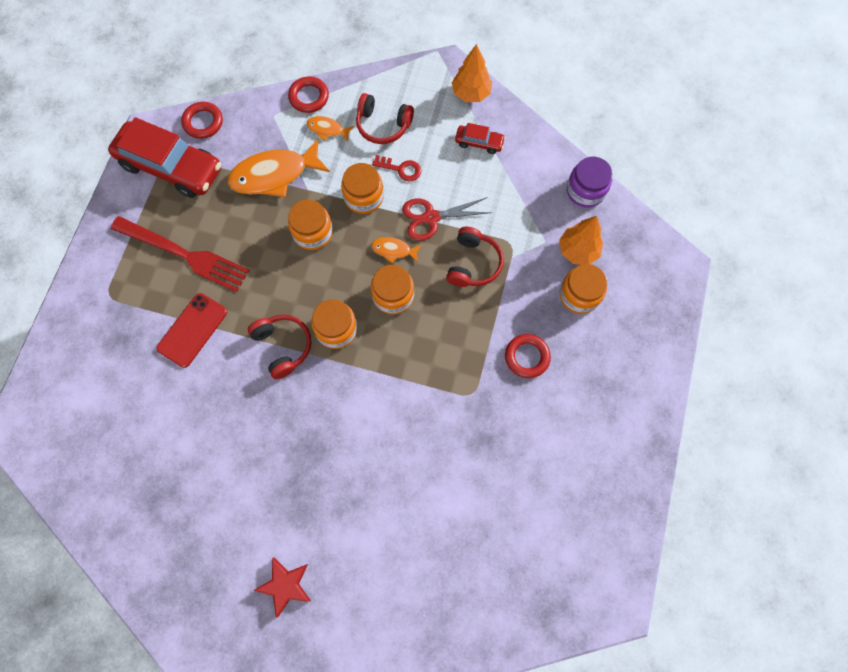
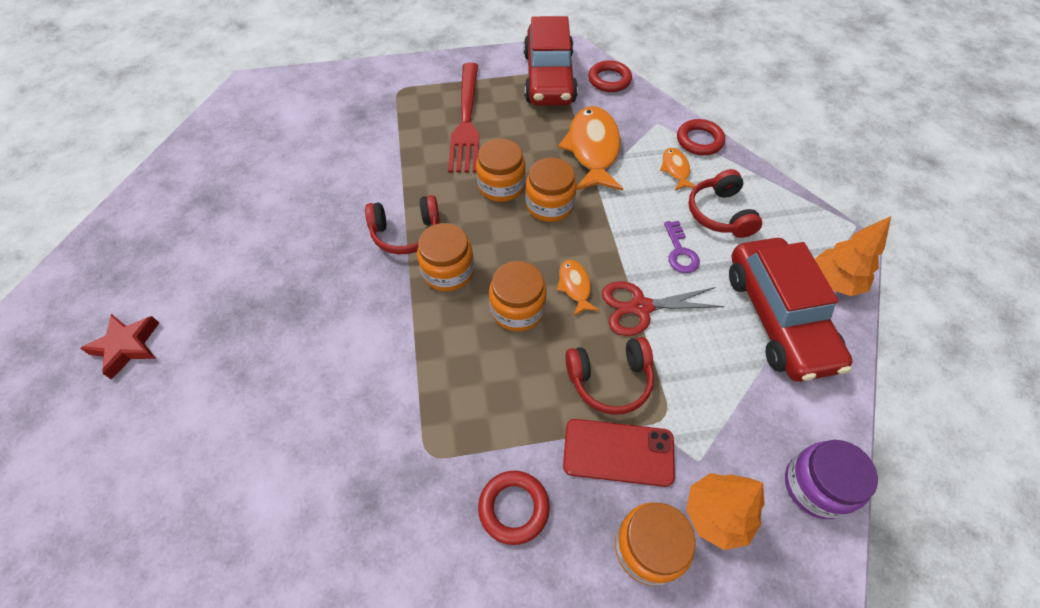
camera: 65 degrees right, 15 degrees down
(192, 330) = (391, 157): red phone -> red phone (618, 452)
(274, 175) = (593, 149): orange fish -> orange fish turned 45 degrees clockwise
(283, 346) = (406, 232): red headphones -> red headphones turned 45 degrees clockwise
(364, 197) = (621, 232): orange jar -> orange jar (501, 186)
(401, 169) = (680, 252): red key -> purple key
(431, 217) = (640, 307): red scissors -> red scissors turned 60 degrees counterclockwise
(479, 142) = (777, 318): red car -> red car, size x2.23

